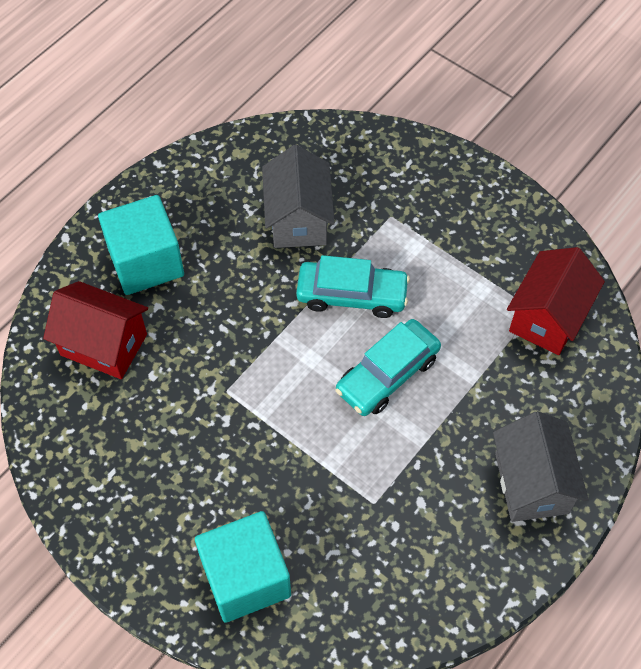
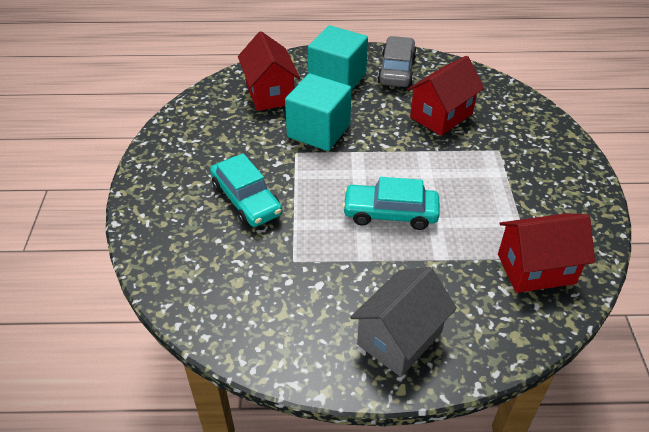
camera: 50 degrees right, 15 degrees down
(188, 196) = (396, 70): none -> grey car
(245, 577) = (183, 231): turquoise cube -> turquoise cube (318, 131)
(298, 219) = (441, 115): grey house -> red house
(352, 295) = (423, 165): turquoise car -> turquoise car (246, 200)

